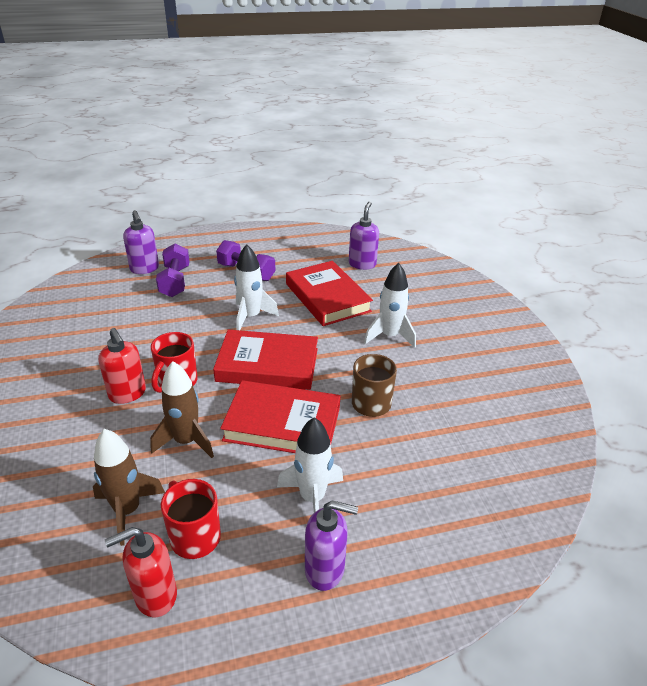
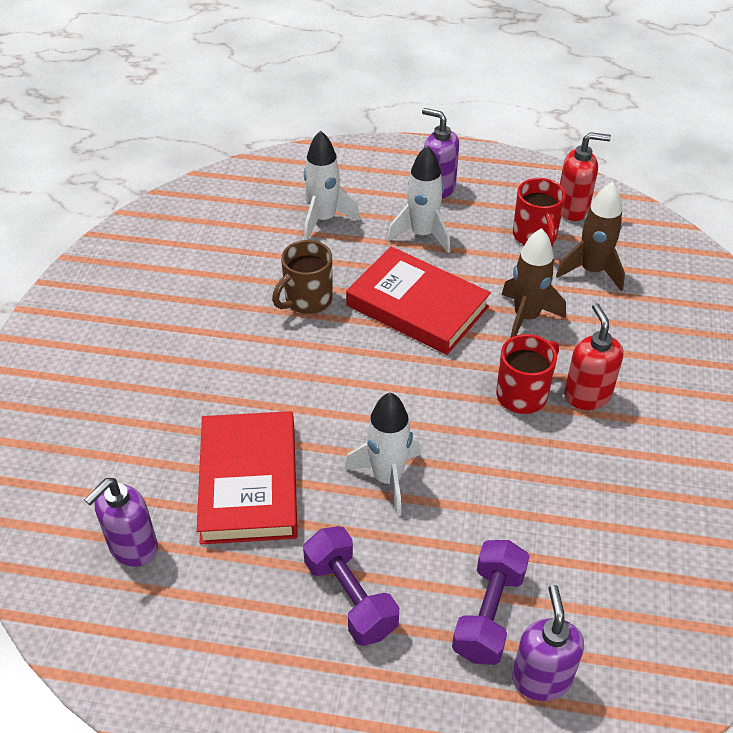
camera: 155 degrees left, 10 degrees up
(267, 365) = (400, 385): red book -> none
(390, 336) = (215, 379): white rocket -> white rocket (324, 219)

